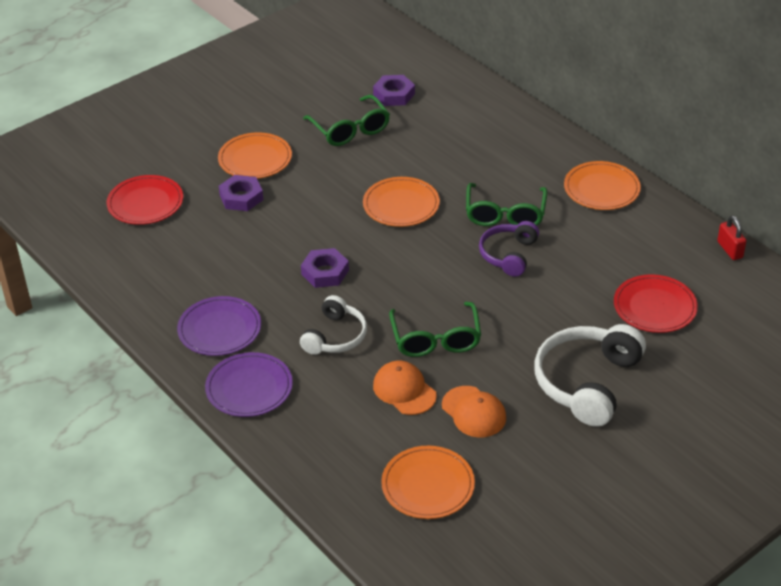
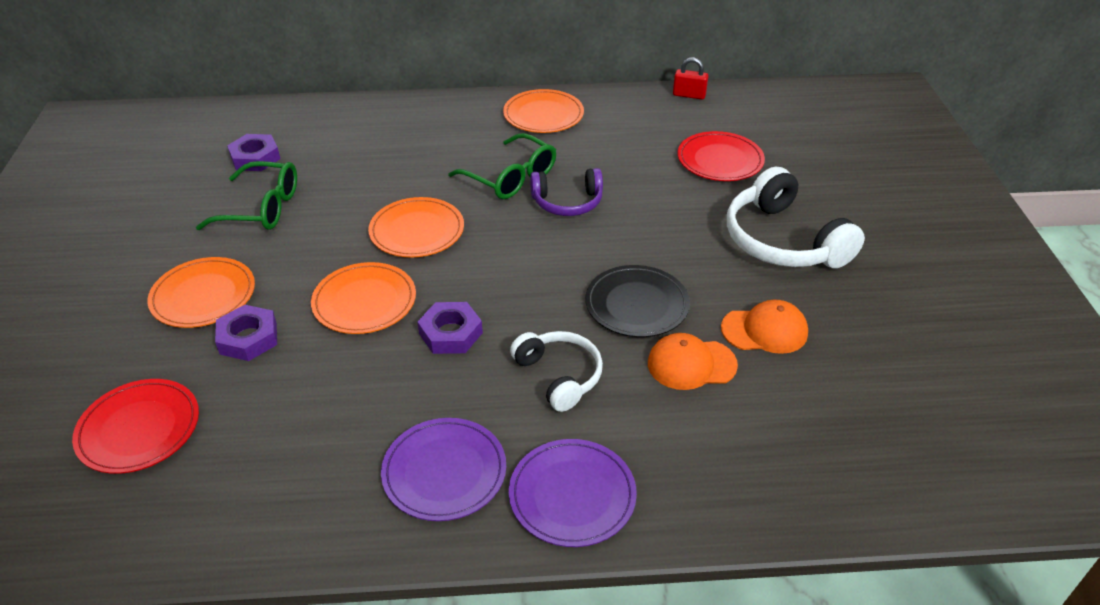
camera: 55 degrees left, 0 degrees up
(428, 485) = (849, 418): orange plate -> orange plate (364, 301)
(436, 339) = (636, 304): green glasses -> black plate
(509, 255) = (567, 202): purple headphones -> purple headphones turned 60 degrees counterclockwise

